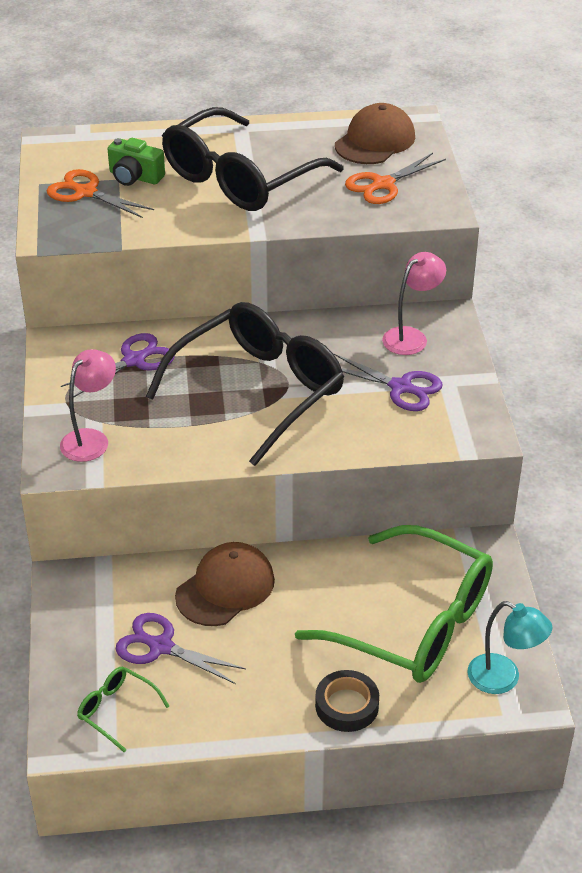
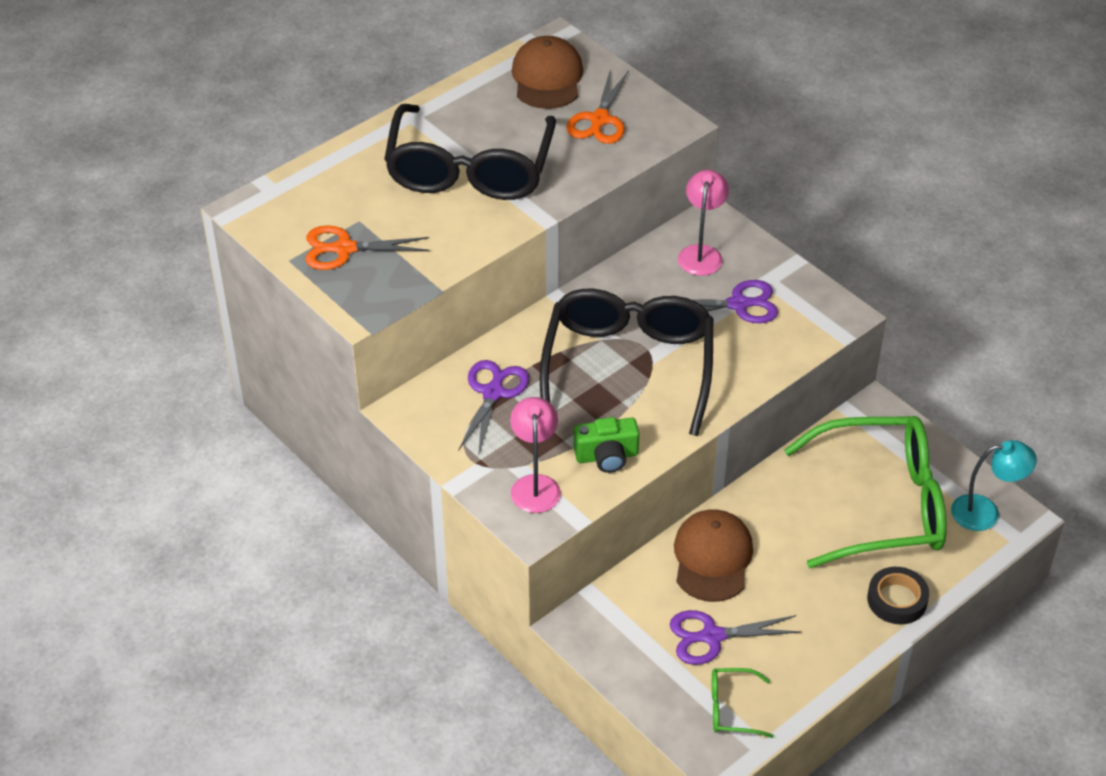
camera: 35 degrees left, 5 degrees up
(135, 177) = (372, 212): green camera -> green camera (607, 456)

